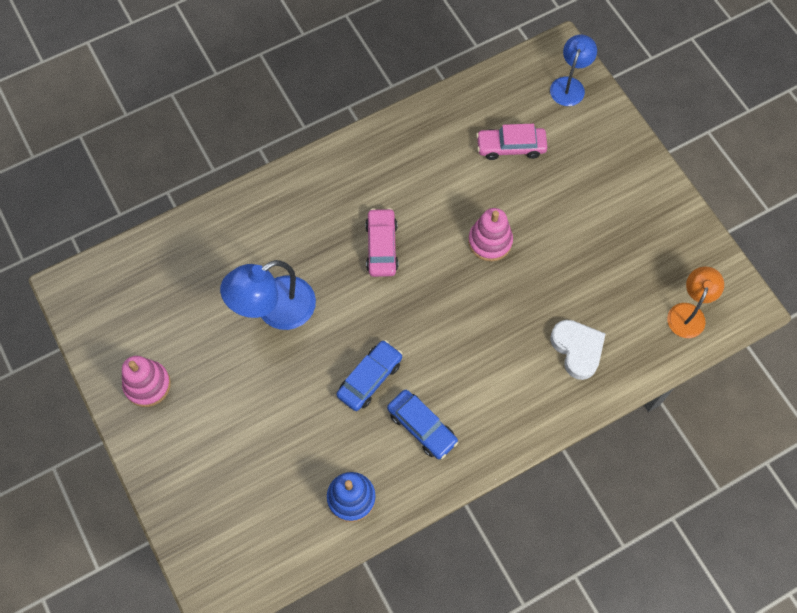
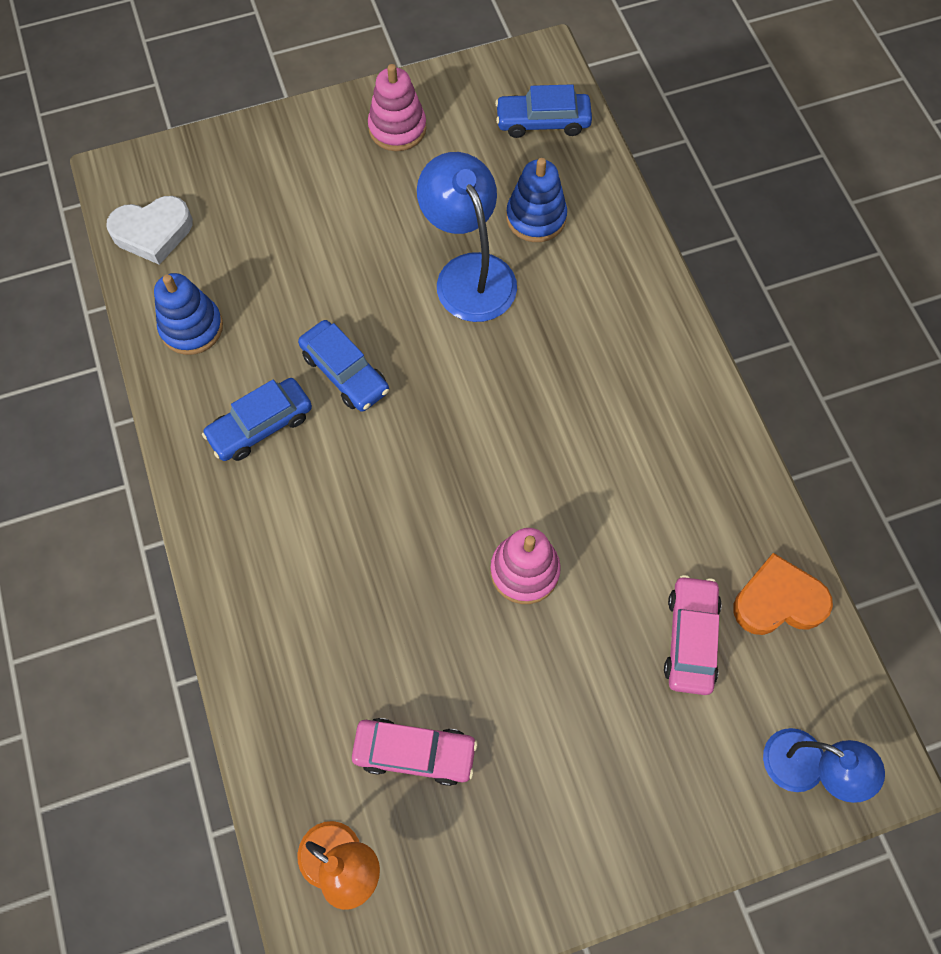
camera: 100 degrees right, 0 degrees up
(131, 279) = (543, 122): none -> blue car
(220, 272) = (536, 217): none -> blue stacking toy
(381, 247) = (541, 417): pink car -> pink car (415, 752)
(477, 104) = (778, 601): none -> orange heart
(577, 349) = (321, 663): white heart -> white heart (153, 232)

